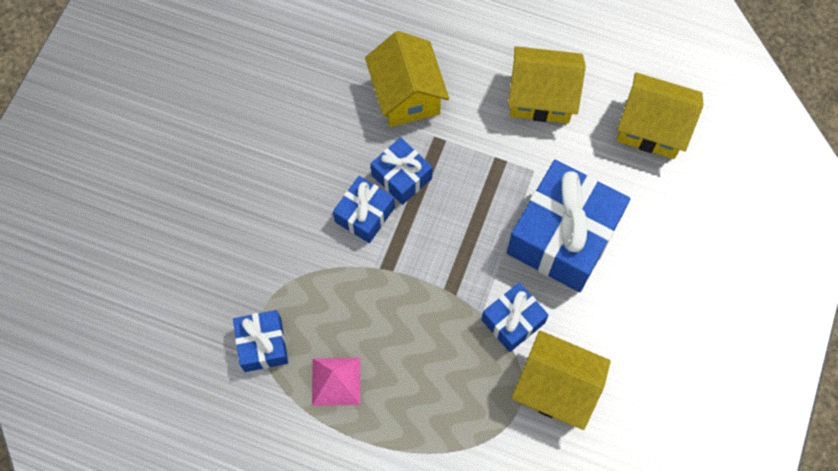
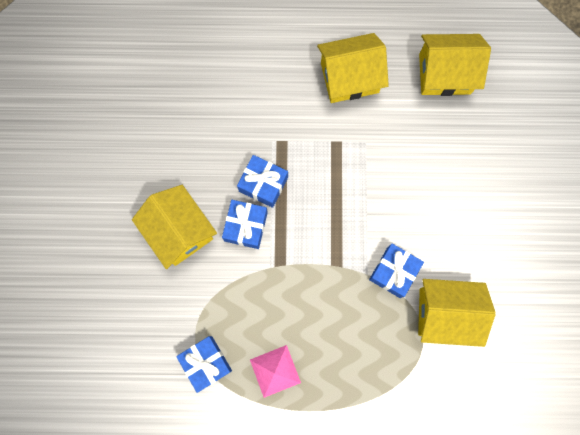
camera: 20 degrees left, 10 degrees up
(407, 95) = (242, 113): yellow house -> yellow house (179, 231)
(563, 236) = (408, 189): blue gift -> none

